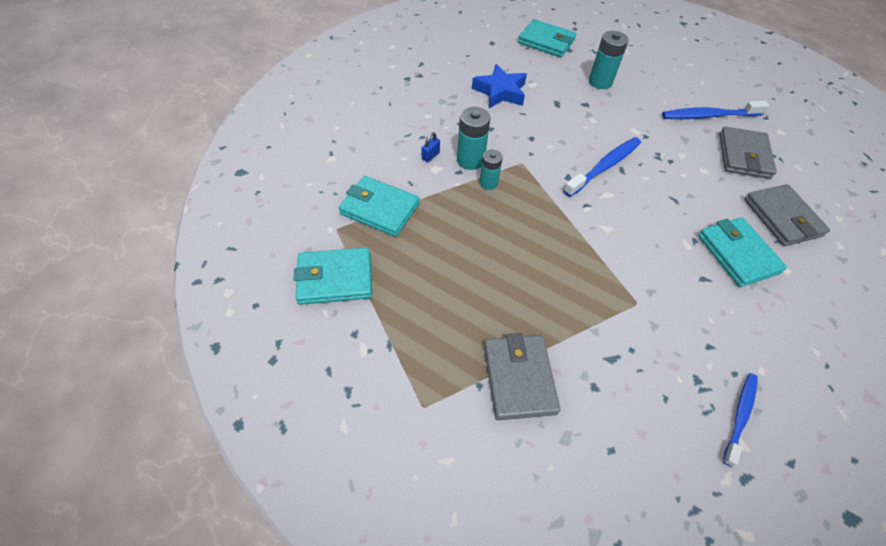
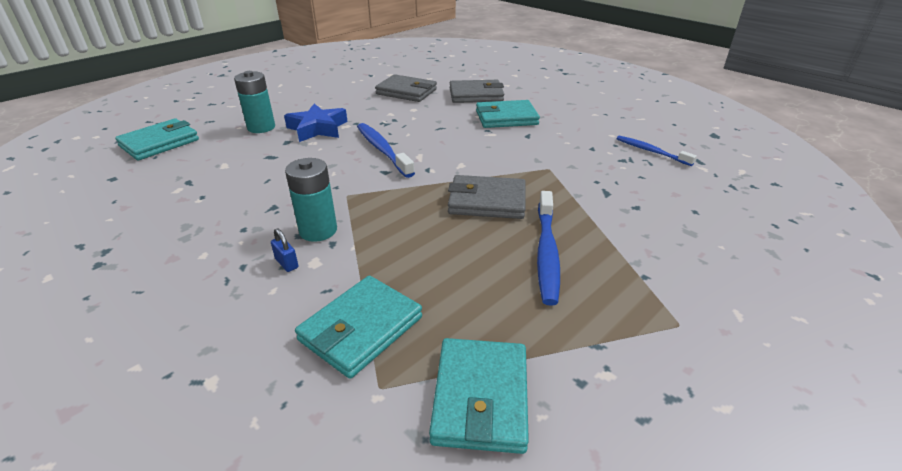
camera: 75 degrees left, 20 degrees down
(488, 183) = (365, 223): turquoise battery -> none
(500, 92) = (215, 188): blue star -> blue star (317, 128)
(519, 378) = (633, 248): grey wallet -> grey wallet (487, 201)
(709, 116) = (352, 93): blue toothbrush -> blue toothbrush (546, 252)

